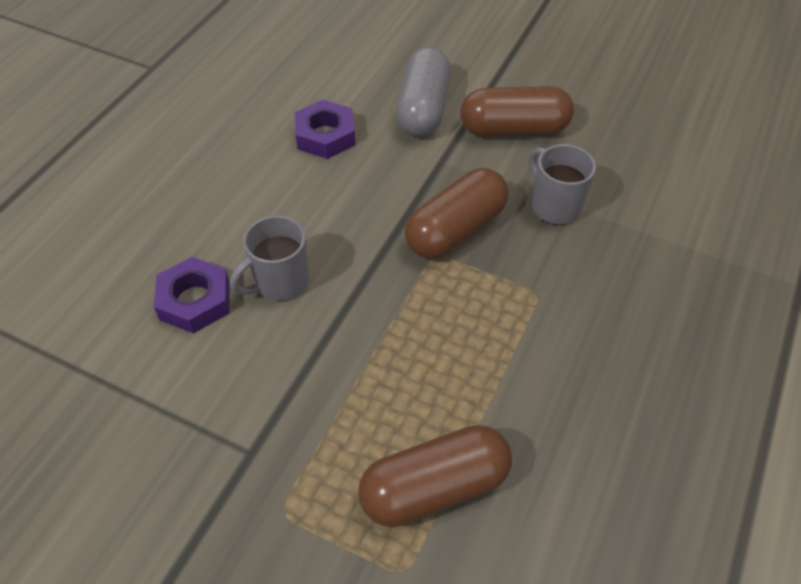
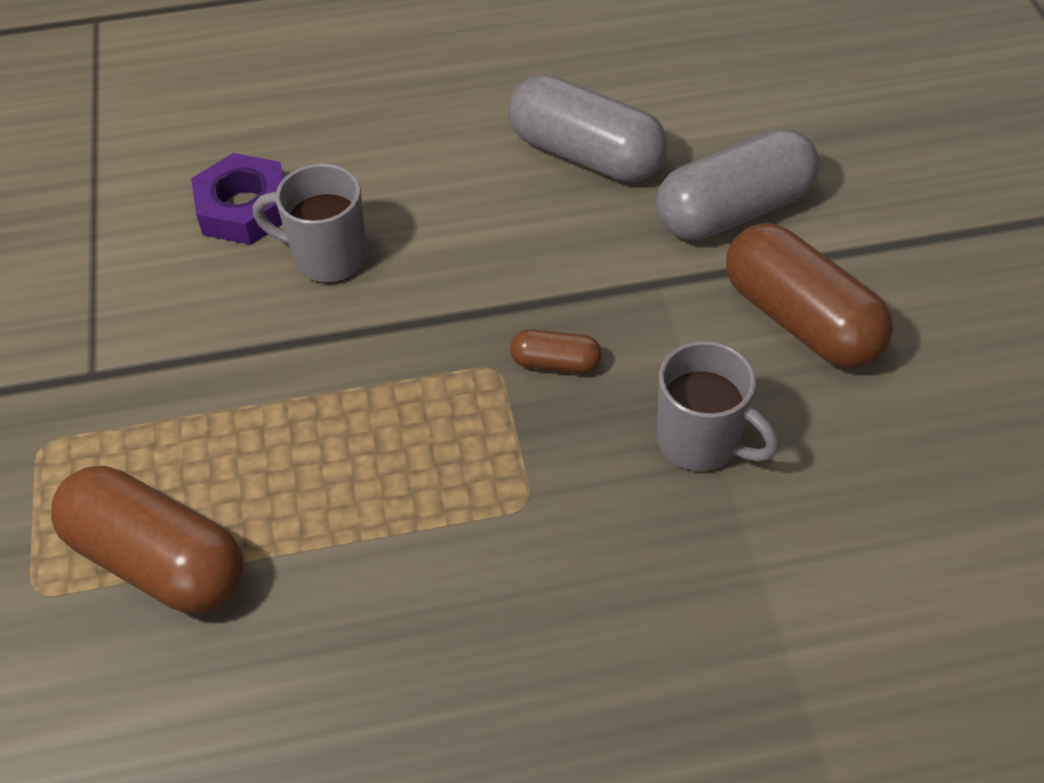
camera: 55 degrees right, 0 degrees up
(325, 135) = (586, 154): purple nut -> grey capsule
(455, 230) = (555, 363): brown capsule -> brown capsule, size x0.47
(554, 206) = (701, 441): grey mug -> grey mug turned 105 degrees clockwise

